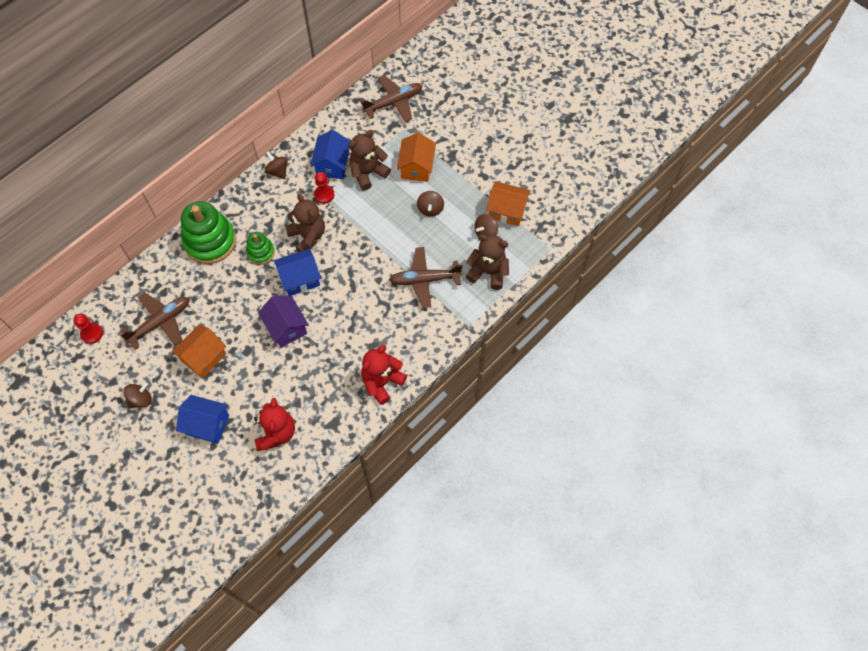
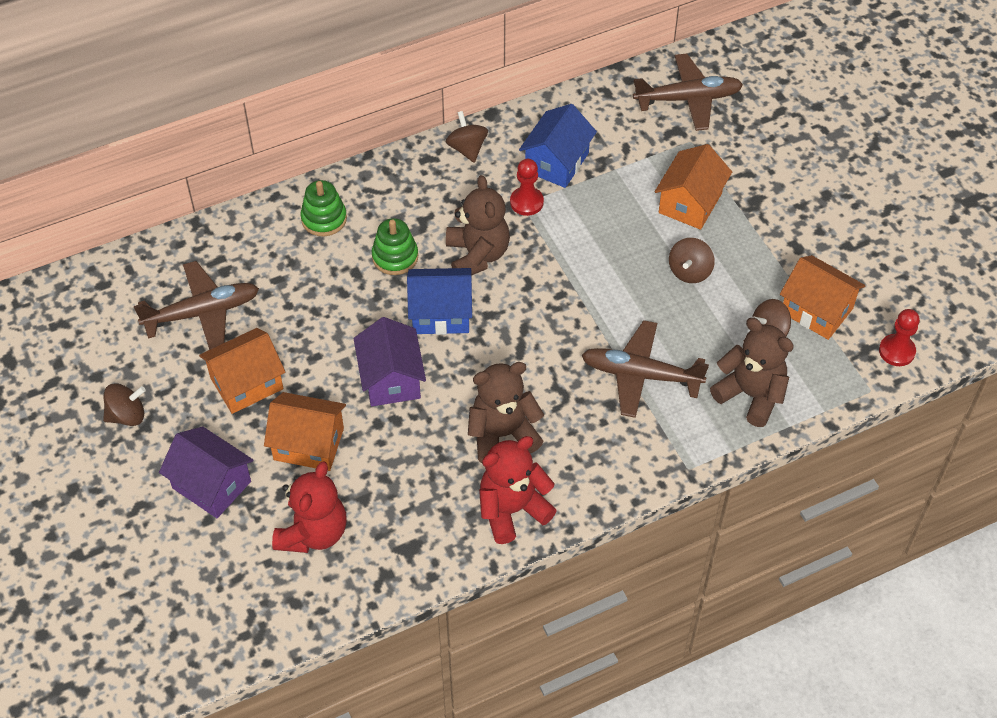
camera: 20 degrees right, 10 degrees down
(92, 333) = (95, 297): red pawn -> red pawn (896, 351)
(207, 424) = (212, 484): blue house -> purple house
(210, 241) = (324, 219): green stacking toy -> green stacking toy, size x0.53
(253, 381) = (309, 444): none -> orange house
(368, 173) = (608, 190): brown teddy bear -> brown teddy bear (502, 434)

